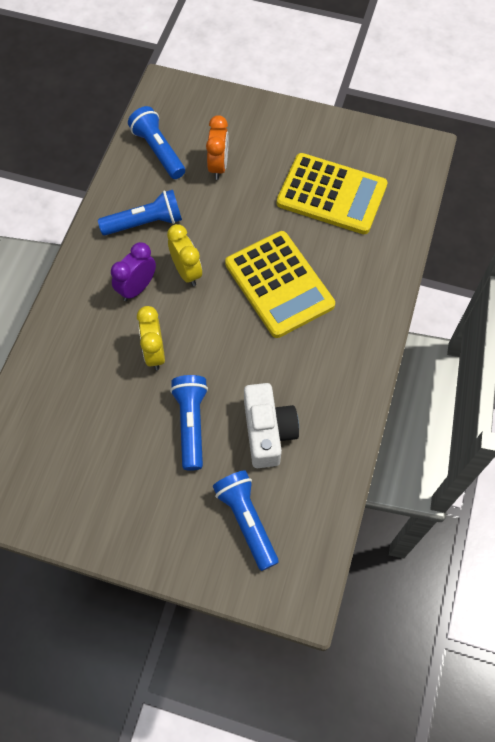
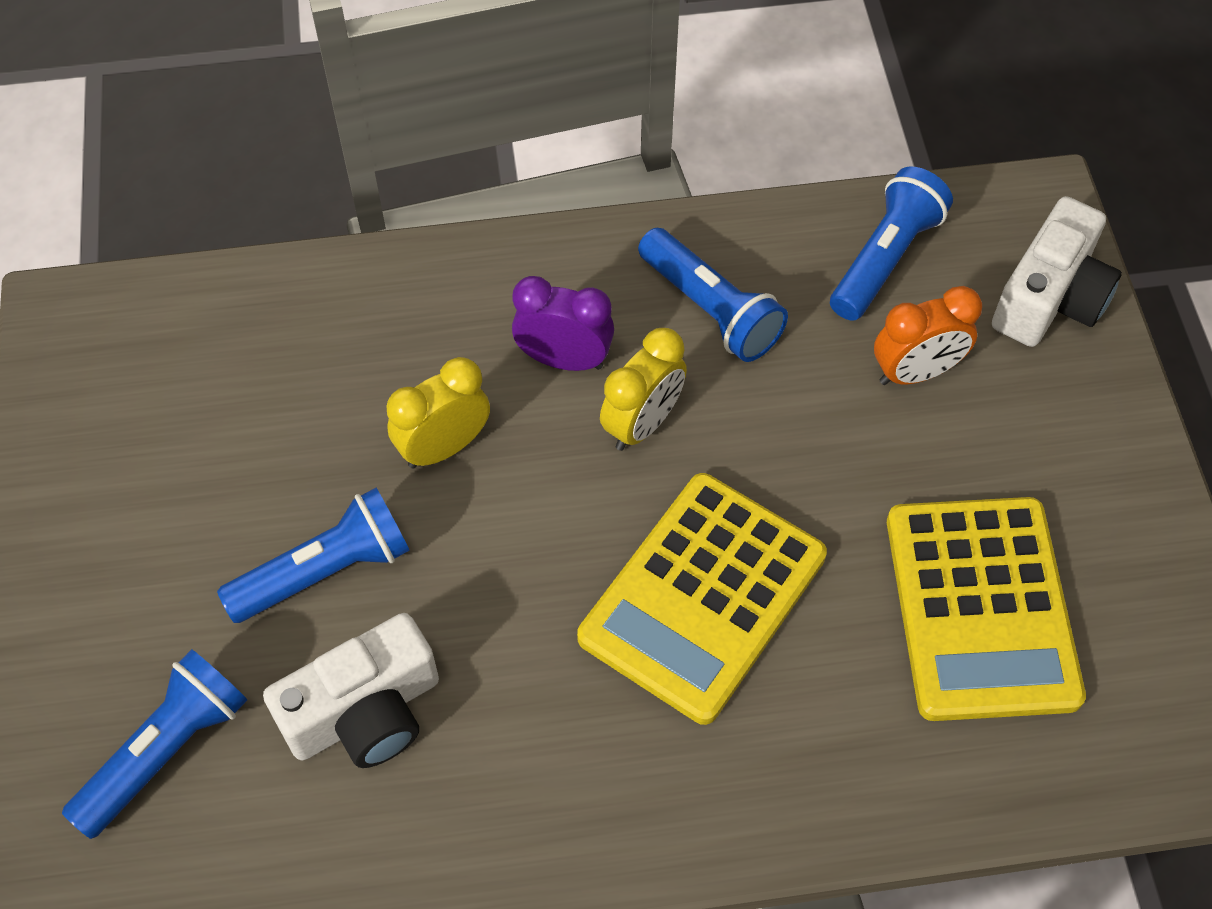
camera: 65 degrees right, 5 degrees down
(210, 106) = (1050, 297): none -> white camera

